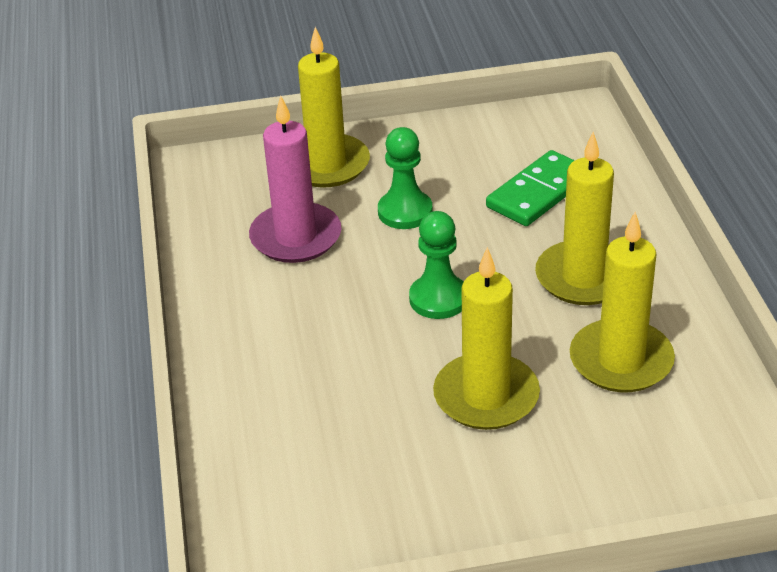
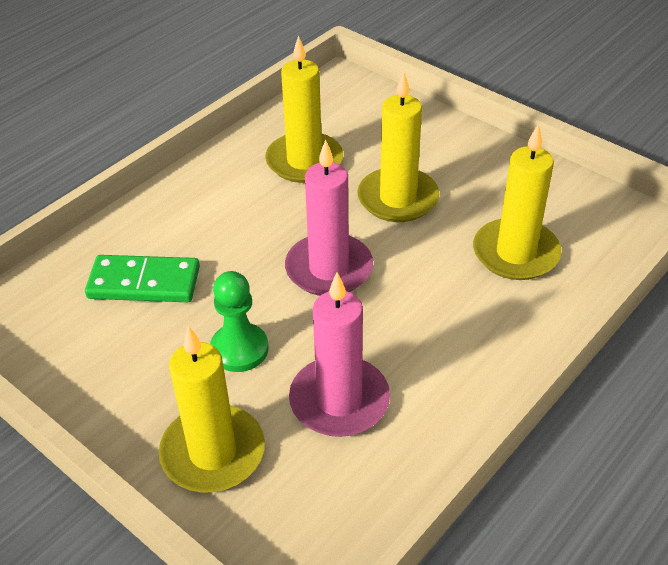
camera: 130 degrees left, 5 degrees up
(438, 299) = (329, 269): green pawn -> pink candle
(583, 277) = (234, 212): yellow candle -> yellow candle (515, 253)

